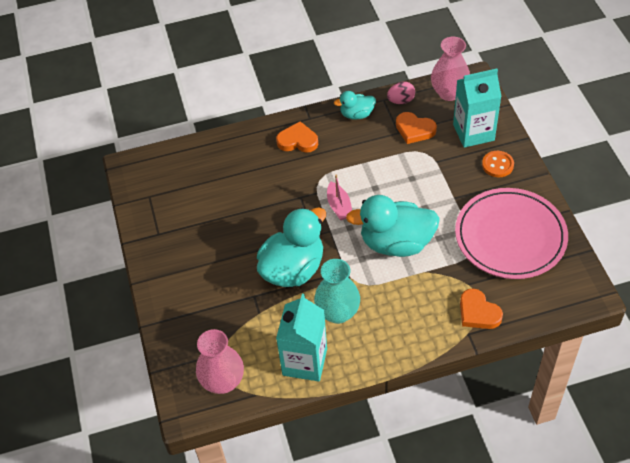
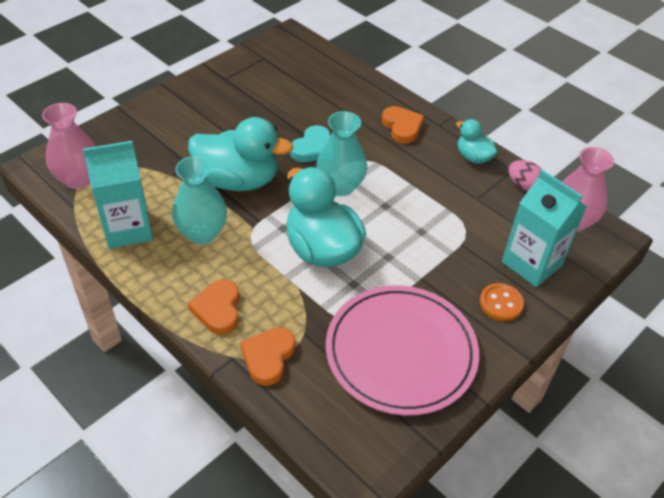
camera: 55 degrees right, 5 degrees down
(286, 206) = (313, 148): none -> turquoise heart
(339, 206) = (340, 186): pink boat -> turquoise vase
(414, 130) = (491, 210): orange heart -> orange heart (218, 309)

